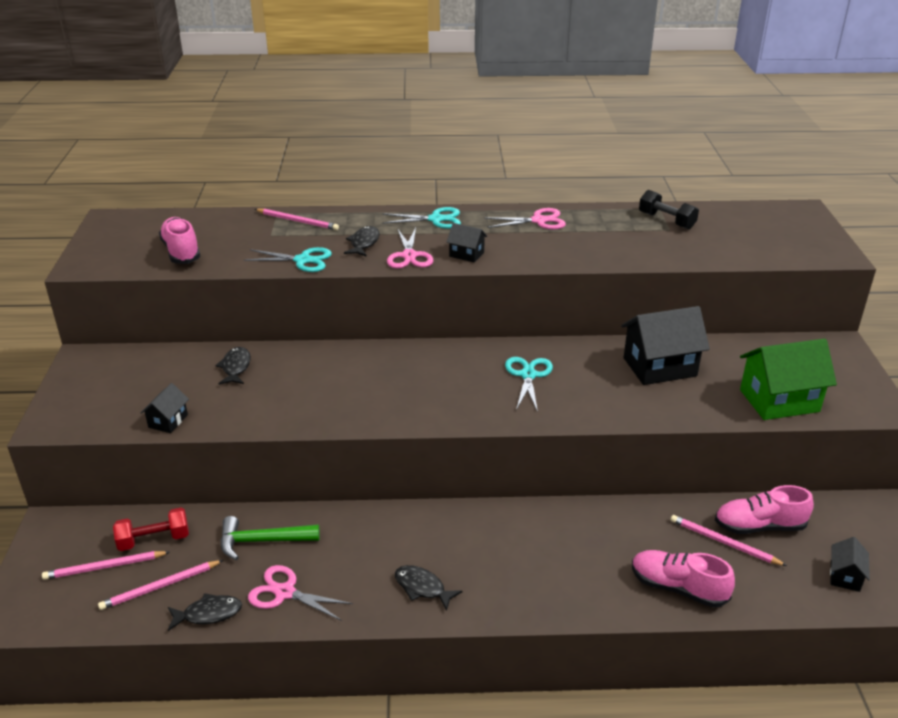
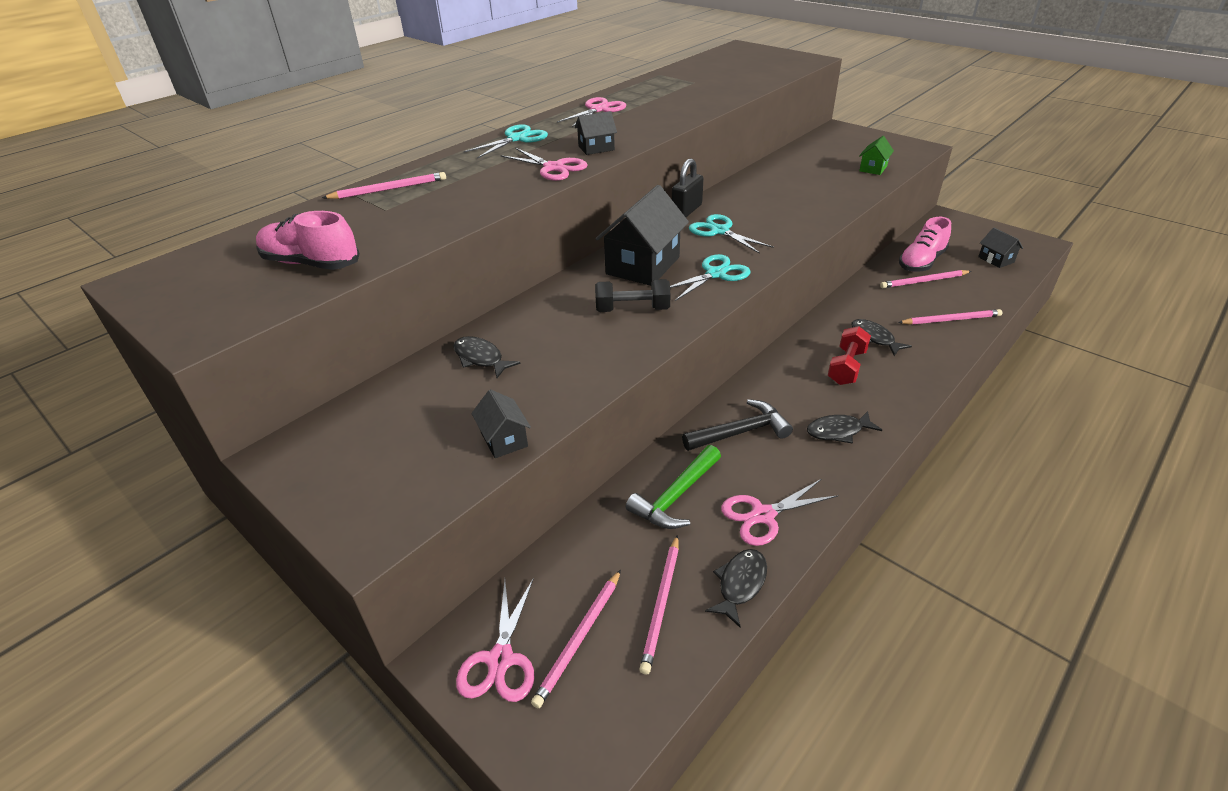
camera: 45 degrees left, 5 degrees up
(65, 545) = (500, 659): none -> pink scissors
(154, 540) = (583, 575): red dumbbell -> red dumbbell (846, 367)
(302, 260) = (464, 211): turquoise scissors -> turquoise scissors (715, 274)
(364, 243) = (493, 177): black fish -> black fish (874, 338)
(364, 537) = (741, 432): none -> black hammer
(539, 344) = (686, 210): none -> black padlock
(659, 367) = (781, 185): black house -> black house (642, 265)
(666, 221) = (681, 79): black dumbbell -> black dumbbell (632, 309)
(678, 588) = (951, 320): pink shoe -> pink pencil
(779, 400) = (873, 168): green house -> green house, size x0.50

